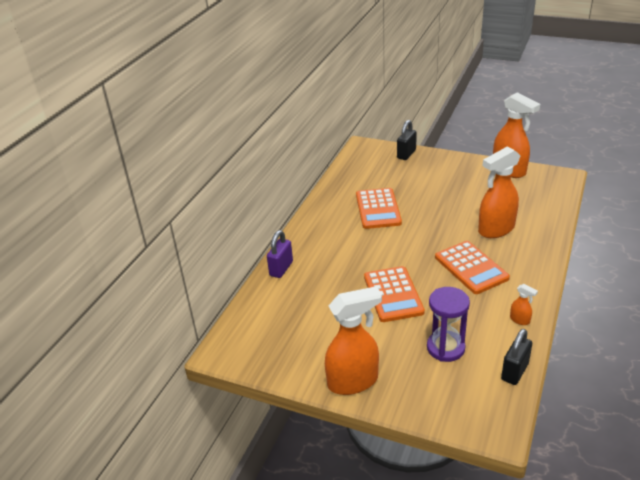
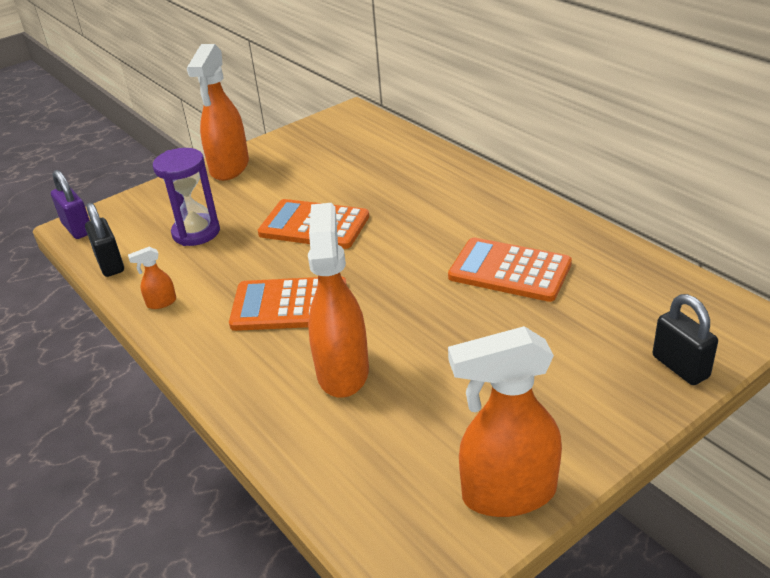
camera: 120 degrees right, 0 degrees up
(281, 269) = (444, 163): purple padlock -> purple padlock (77, 228)

